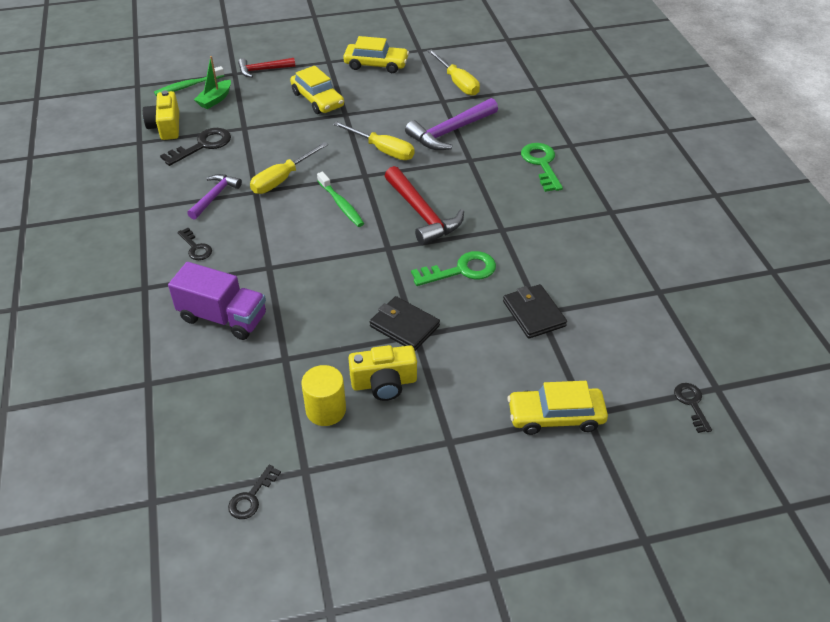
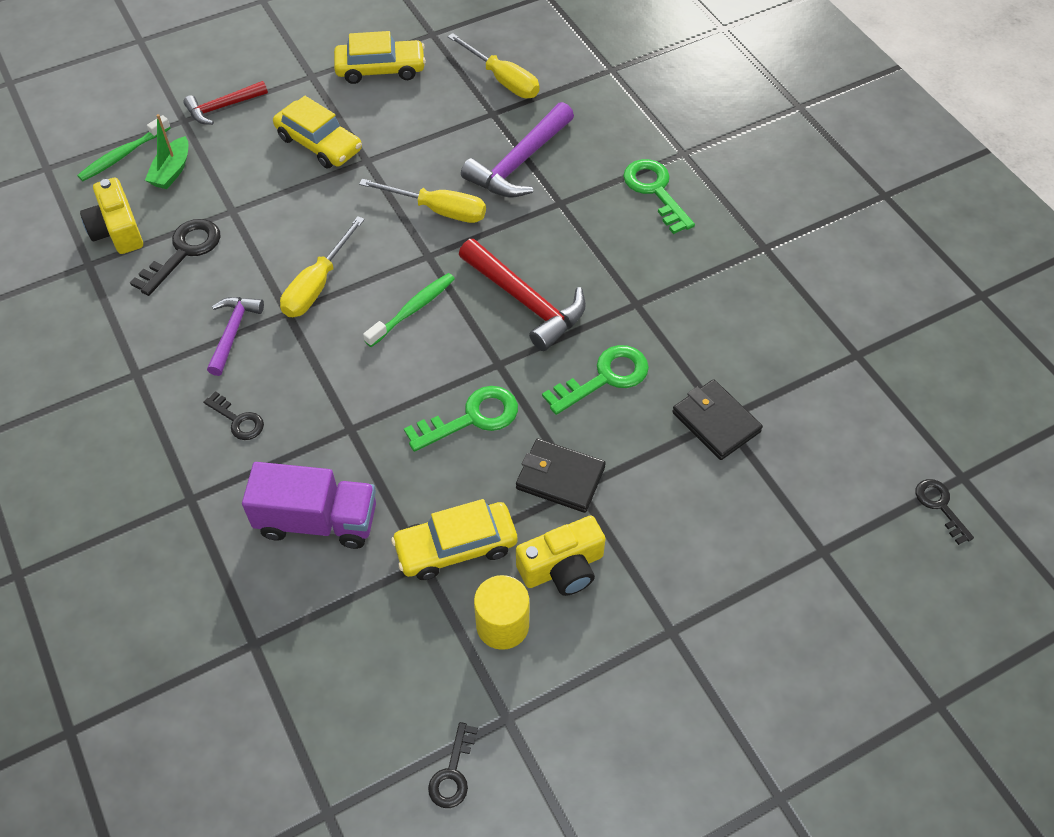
camera: 15 degrees left, 10 degrees up
(341, 205) = (413, 309): green toothbrush -> green toothbrush turned 90 degrees counterclockwise
(356, 277) = (472, 418): none -> green key
(555, 416) = (787, 563): yellow car -> yellow car (456, 547)

